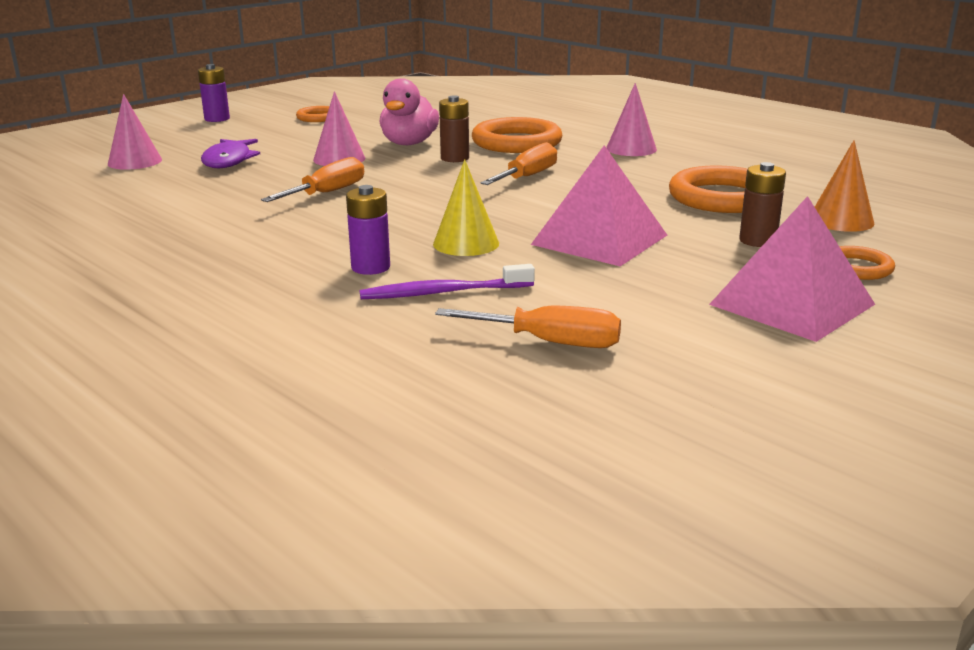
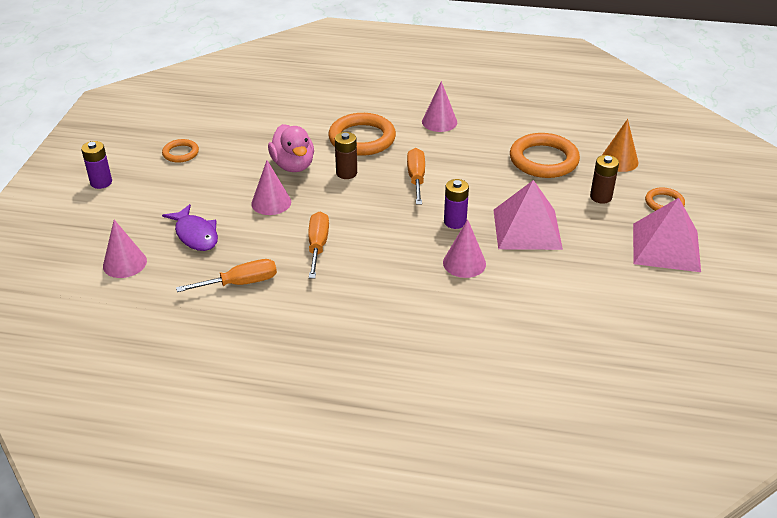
camera: 35 degrees left, 15 degrees up
(370, 267) = (442, 309): purple battery -> purple battery (455, 222)
(443, 292) = (506, 313): purple toothbrush -> none
(466, 243) = (464, 263): yellow cone -> pink cone
(550, 342) = (600, 328): orange screwdriver -> orange screwdriver (241, 283)

